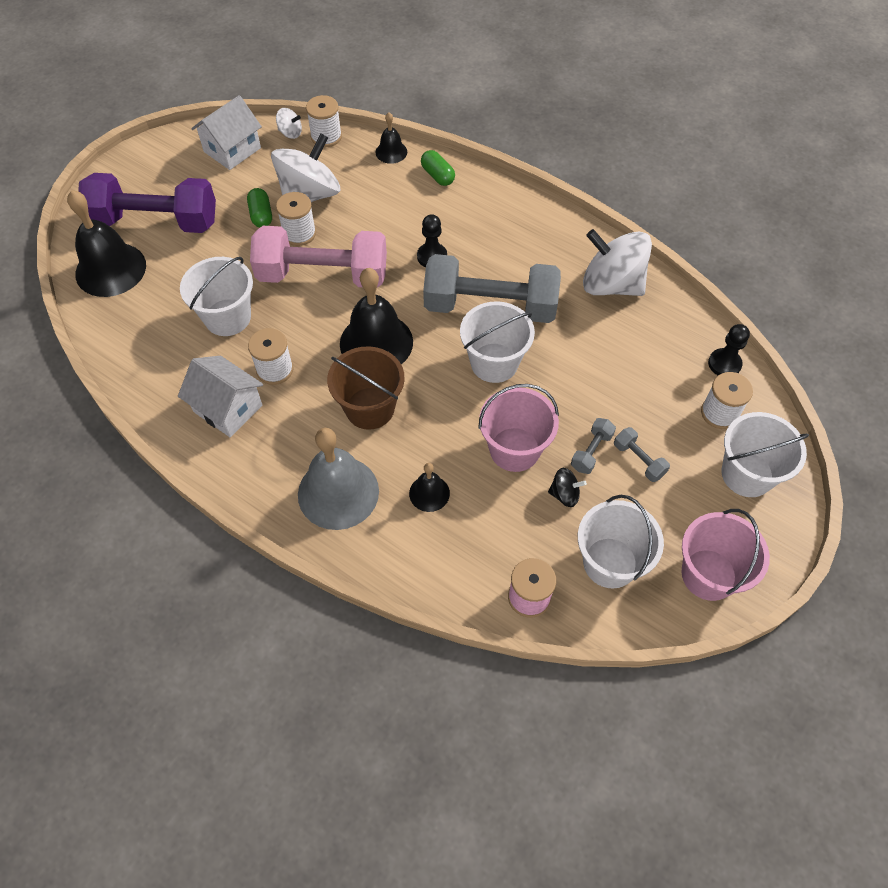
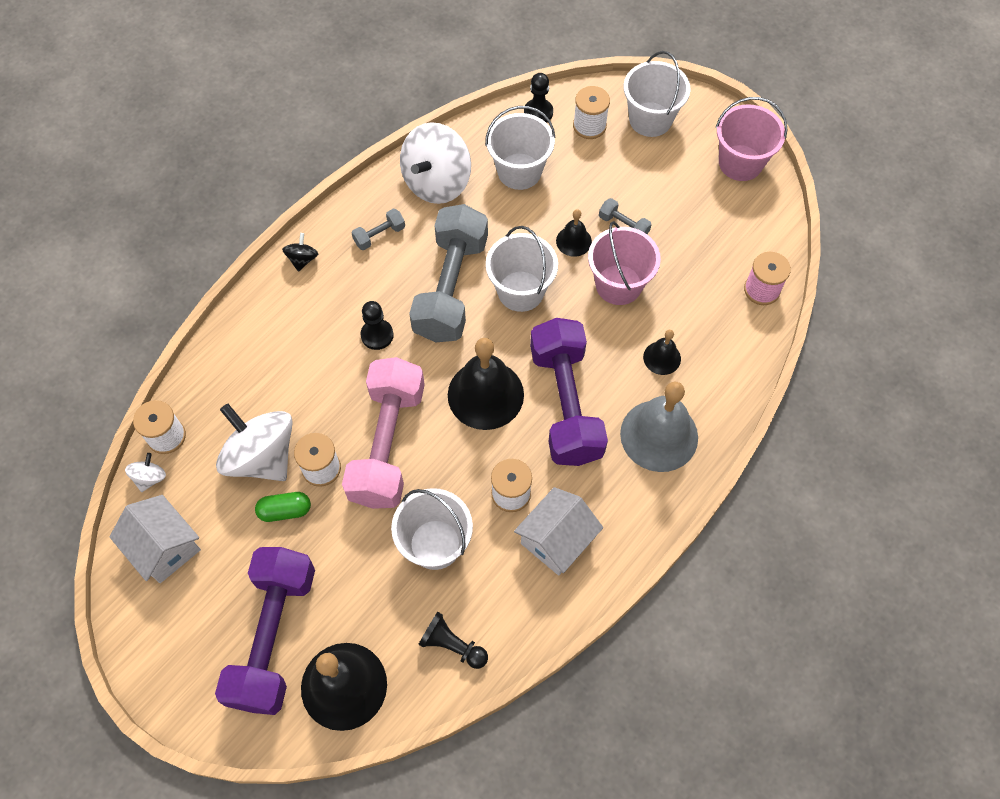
camera: 85 degrees left, 5 degrees up
(136, 337) = (452, 645): none -> black pawn
(370, 408) = (565, 404): brown bucket -> purple dumbbell
(391, 152) = (209, 366): black bell -> black bell (573, 241)
(437, 175) = (258, 321): green capsule -> none
(564, 494) = (666, 251): black spinning top -> black spinning top (302, 259)
(610, 562) = (730, 228): white bucket -> white bucket (519, 171)
(639, 460) = (634, 192): grey dumbbell -> grey dumbbell (379, 235)

